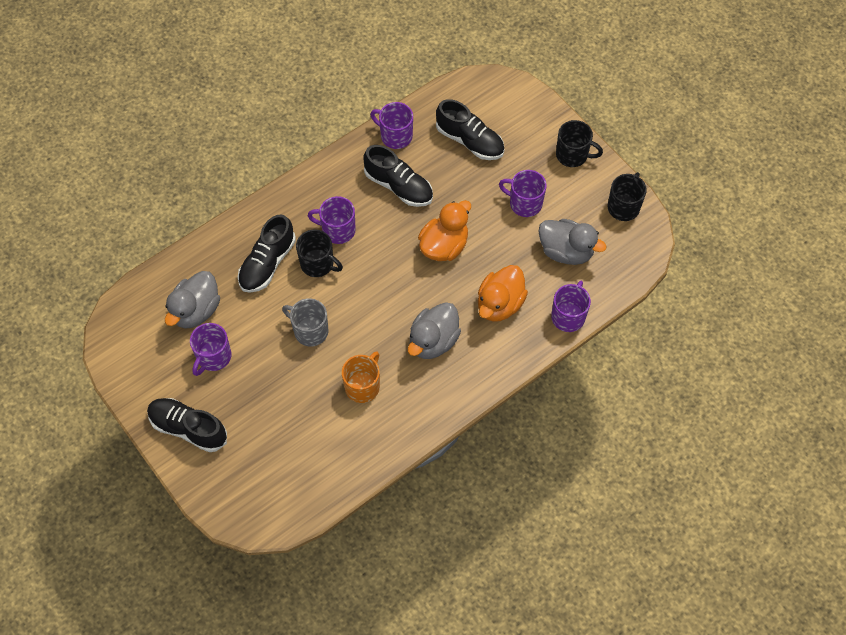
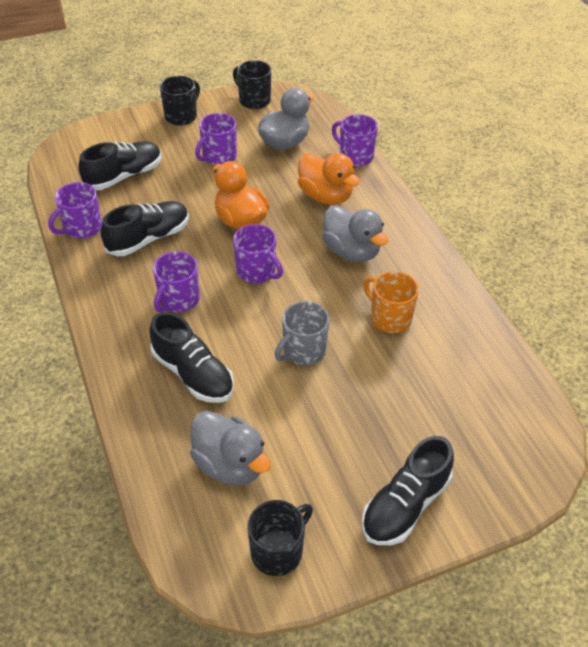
camera: 75 degrees left, 15 degrees down
(213, 357) = (307, 457): purple mug -> purple mug (257, 271)
(318, 264) = (216, 326): black mug -> black mug (278, 551)

